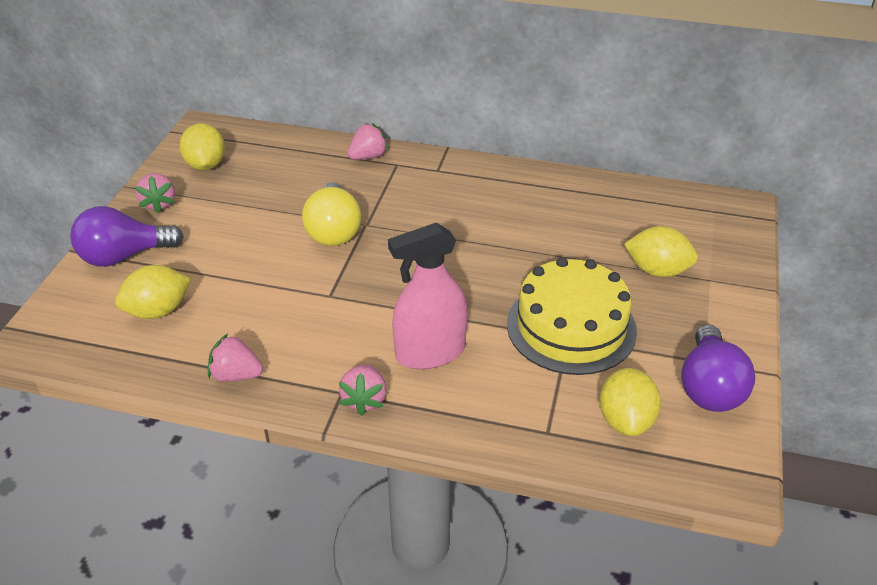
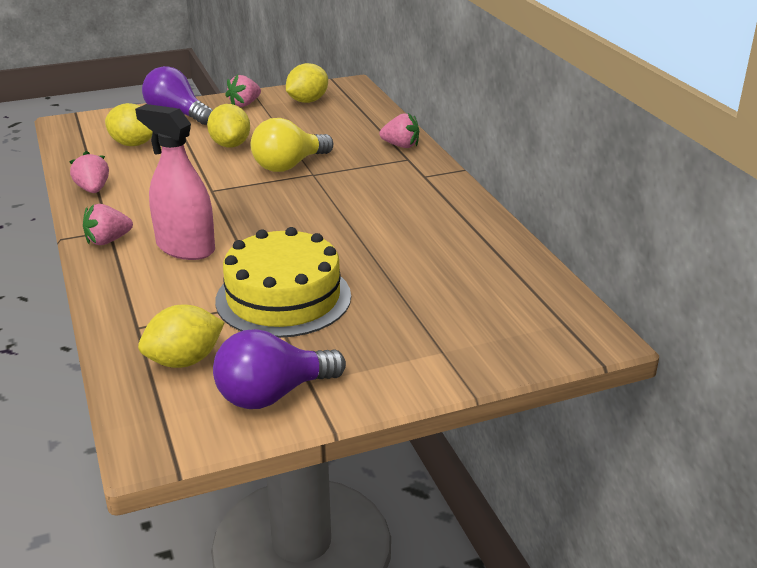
camera: 55 degrees right, 10 degrees down
(657, 270) = (418, 318): yellow lemon -> yellow lemon (230, 145)

